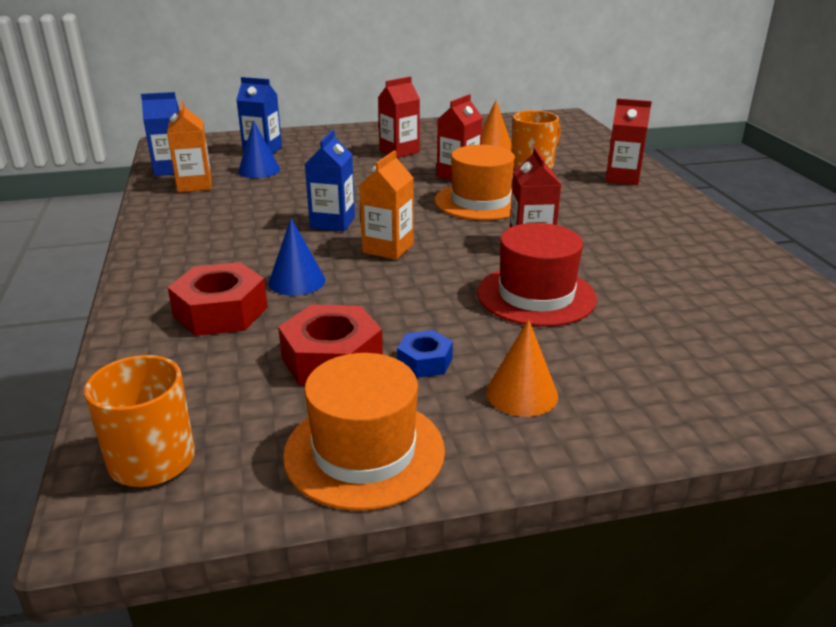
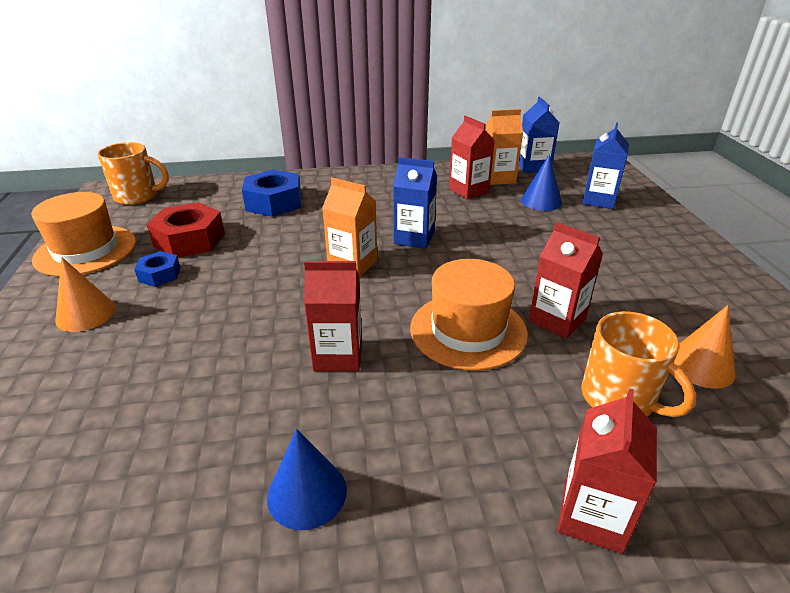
camera: 95 degrees right, 5 degrees up
(221, 312) = (274, 202): red nut -> blue nut
(297, 281) = (306, 225): blue cone -> blue cone (307, 493)
(399, 151) = (634, 279): red carton -> red carton (468, 190)
(536, 295) = (223, 342): red hat -> none

